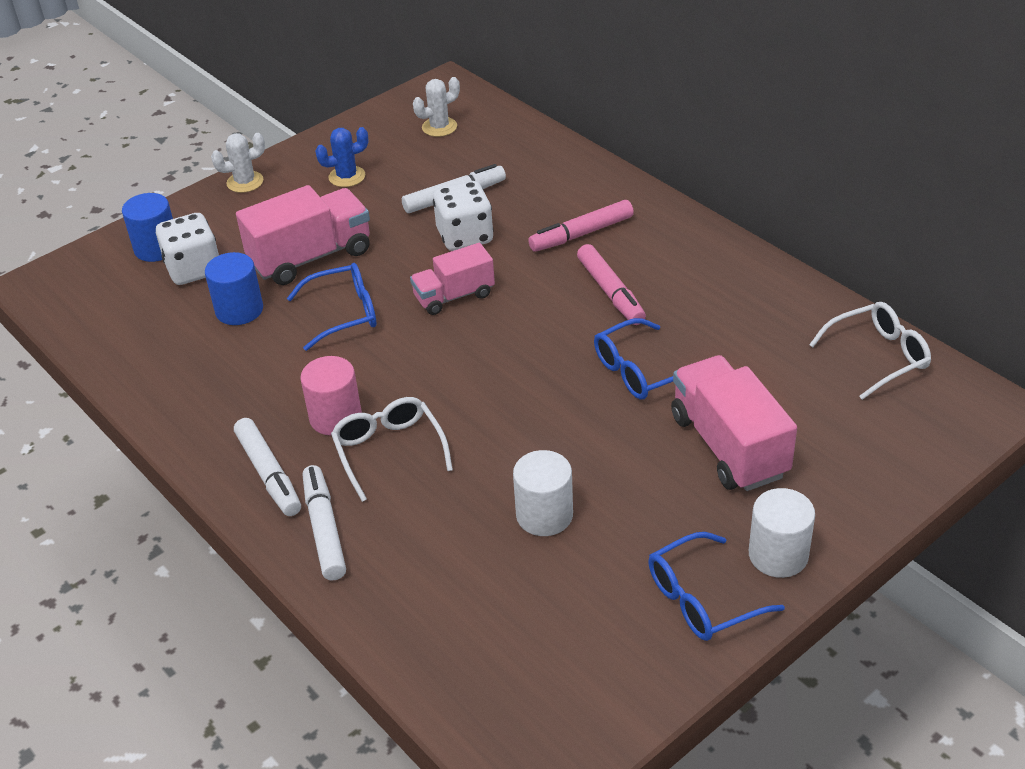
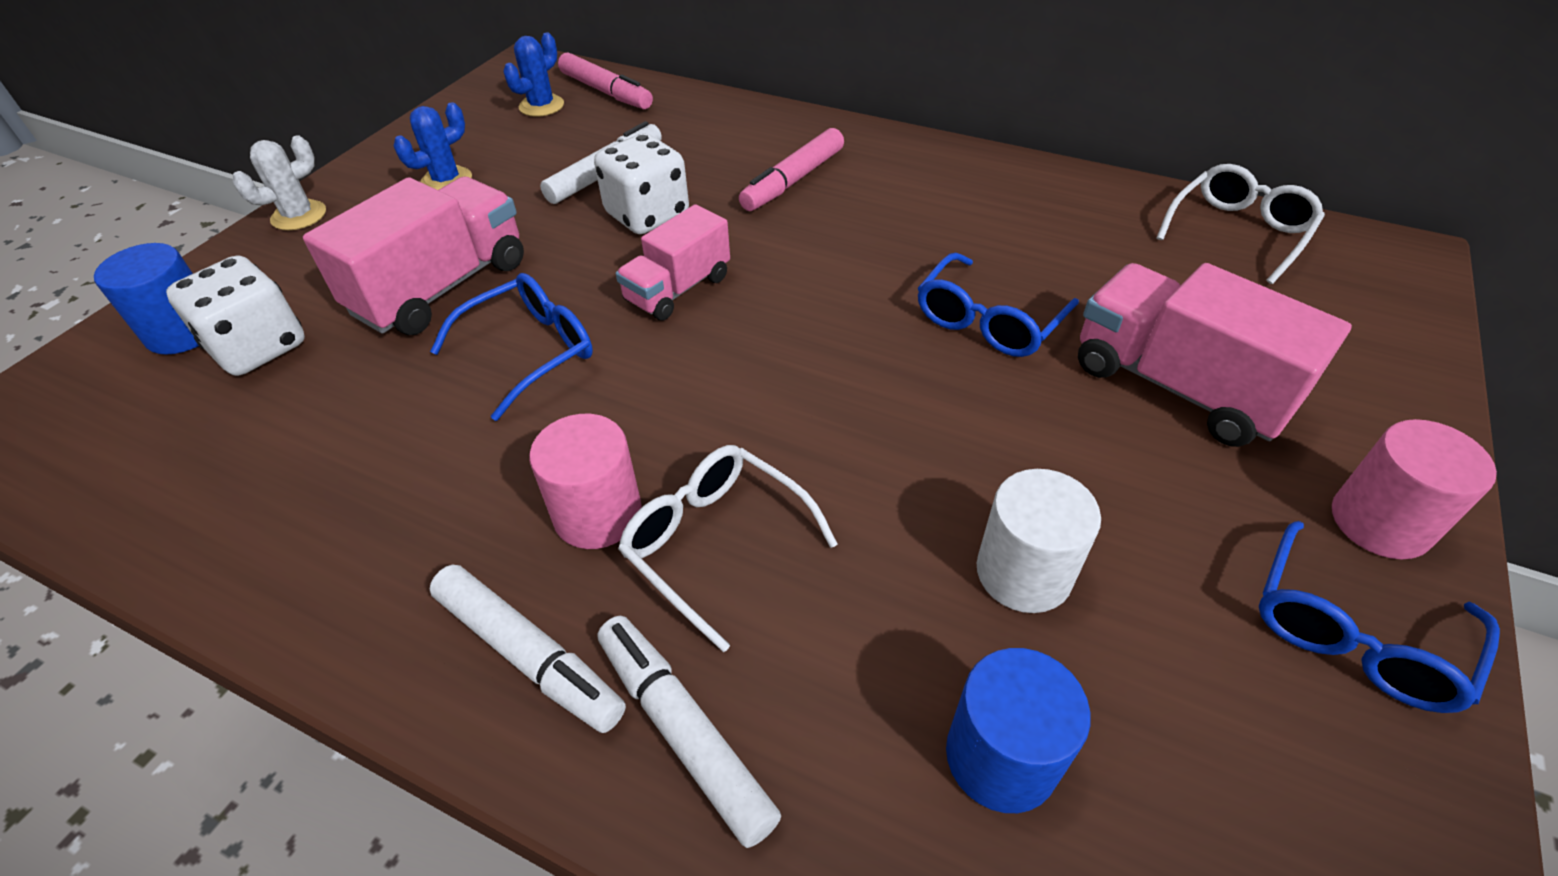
camera: 25 degrees left, 5 degrees up
(239, 310) = (358, 388): blue cylinder -> blue cylinder (1001, 757)
(439, 127) = (541, 106): white cactus -> blue cactus
(611, 292) = (877, 236): pink marker -> pink marker (606, 92)
(778, 555) = (1379, 522): white cylinder -> pink cylinder

